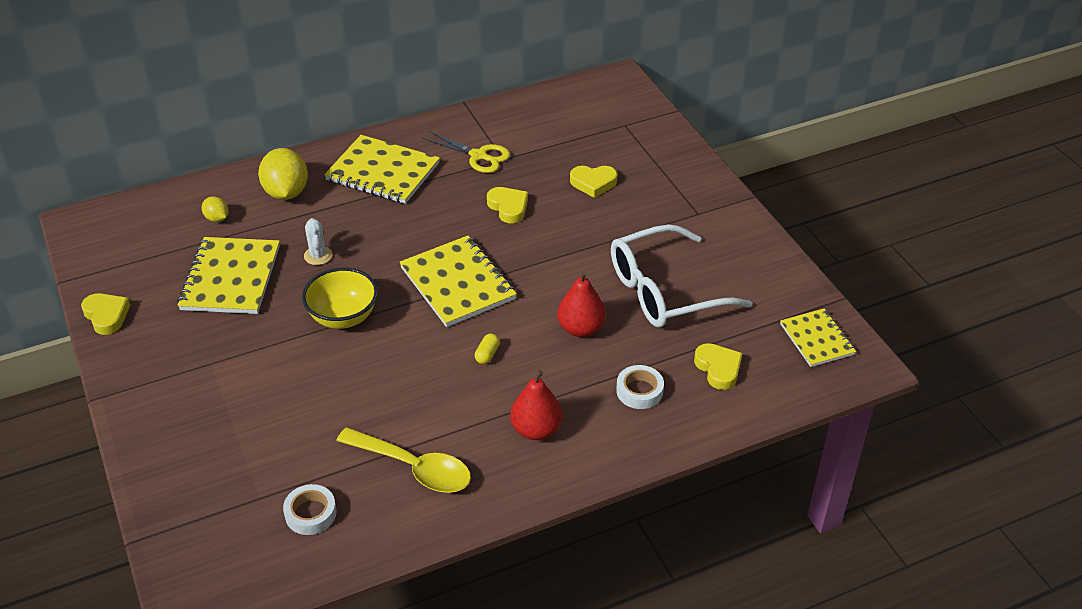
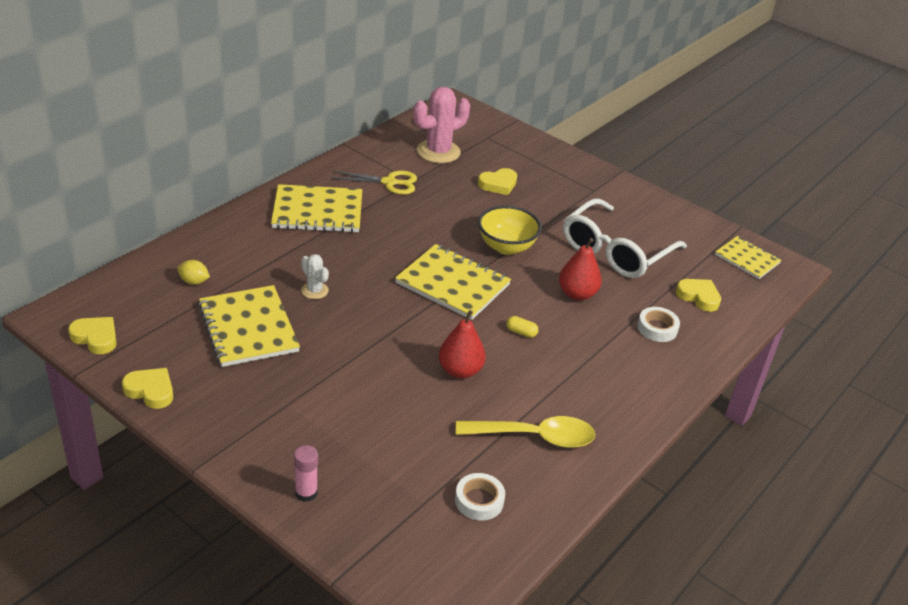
camera: 30 degrees left, 5 degrees down
(165, 453) = (306, 493): none -> pink glue stick
(286, 192) = (243, 246): yellow lemon -> none
(343, 317) = (377, 334): yellow bowl -> yellow bowl (506, 247)
(487, 354) = (521, 332): yellow capsule -> yellow capsule turned 60 degrees counterclockwise
(508, 207) = (446, 216): yellow heart -> yellow heart (96, 338)
(536, 430) = (605, 379): red pear -> red pear (460, 371)
(557, 131) = (438, 152): none -> pink cactus

